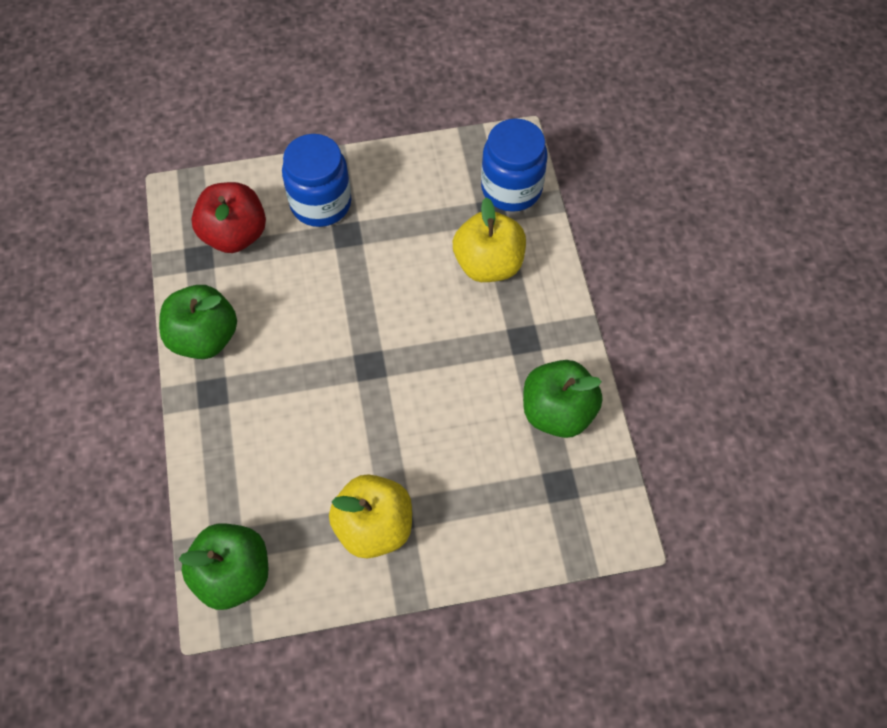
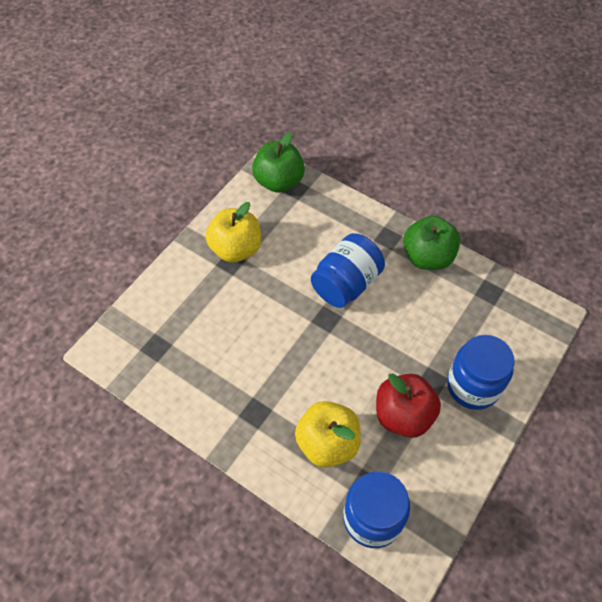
camera: 135 degrees right, 5 degrees down
(234, 234) = (491, 321): red apple -> red apple (403, 415)
(311, 382) = (346, 284): none -> blue jar
(557, 412) = (193, 386): green apple -> none

